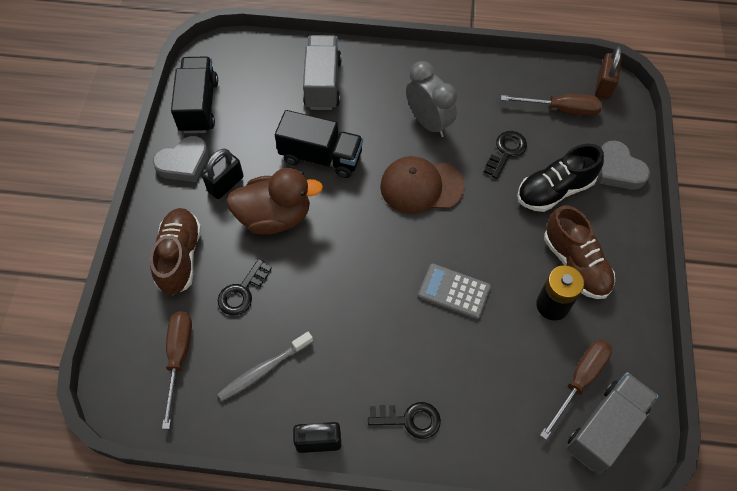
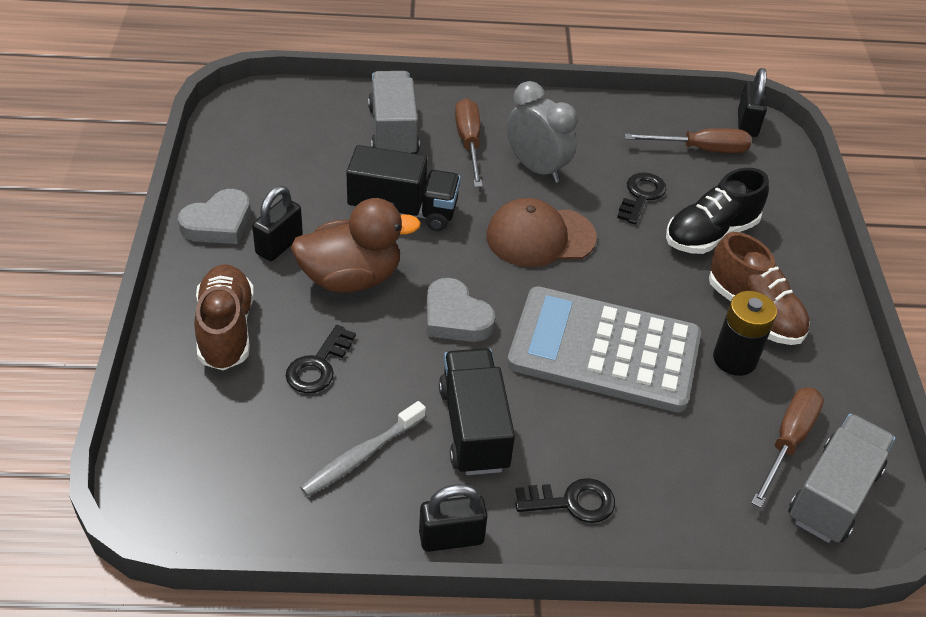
camera: 10 degrees left, 15 degrees down
(179, 358) = (239, 449): brown screwdriver -> brown screwdriver (469, 143)
(199, 106) = (231, 160): black truck -> black truck (474, 428)
(454, 291) = (604, 350): grey calculator -> grey calculator, size x2.06
(604, 86) = (747, 124): brown padlock -> black padlock
(618, 170) = (784, 209): grey heart -> grey heart (455, 317)

